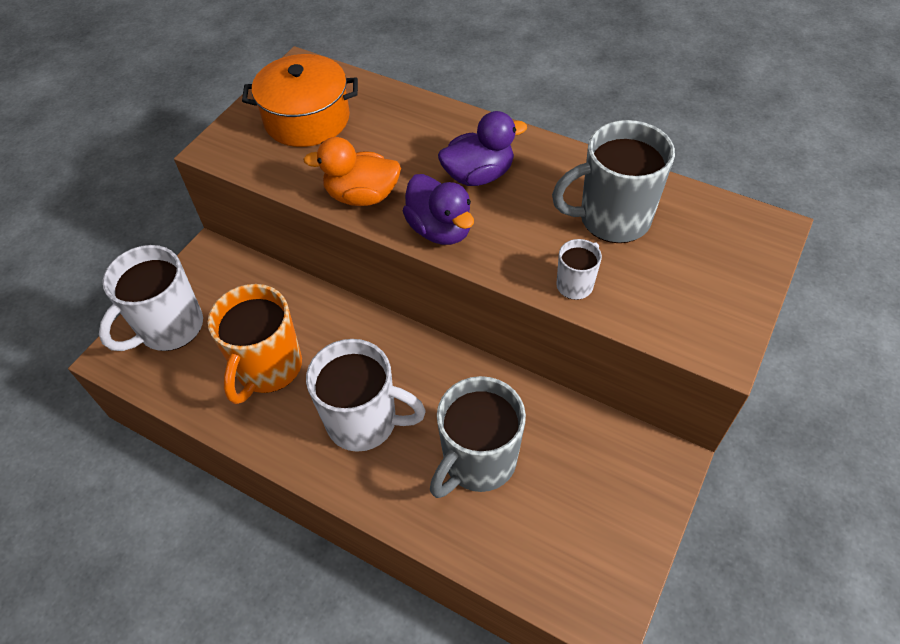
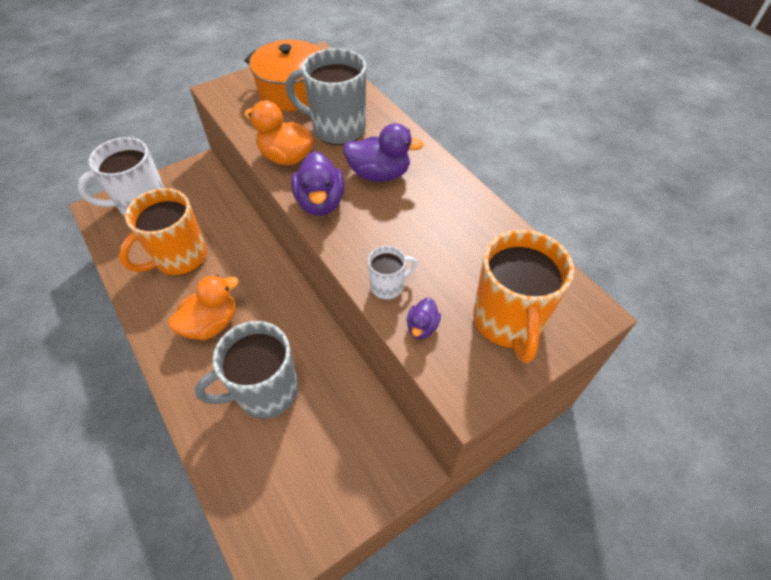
camera: 25 degrees right, 0 degrees up
(364, 422) = (211, 324): white mug -> orange duck
(612, 219) = (457, 248): grey mug -> grey mug (337, 129)
(636, 309) = (422, 327): none -> purple duck
(708, 269) = (508, 321): none -> orange mug

